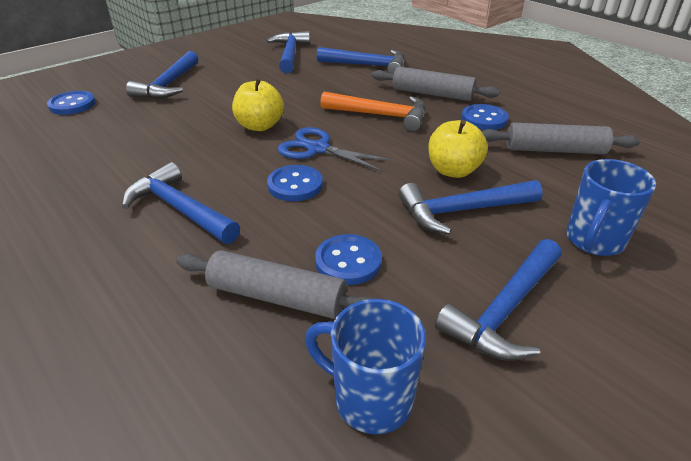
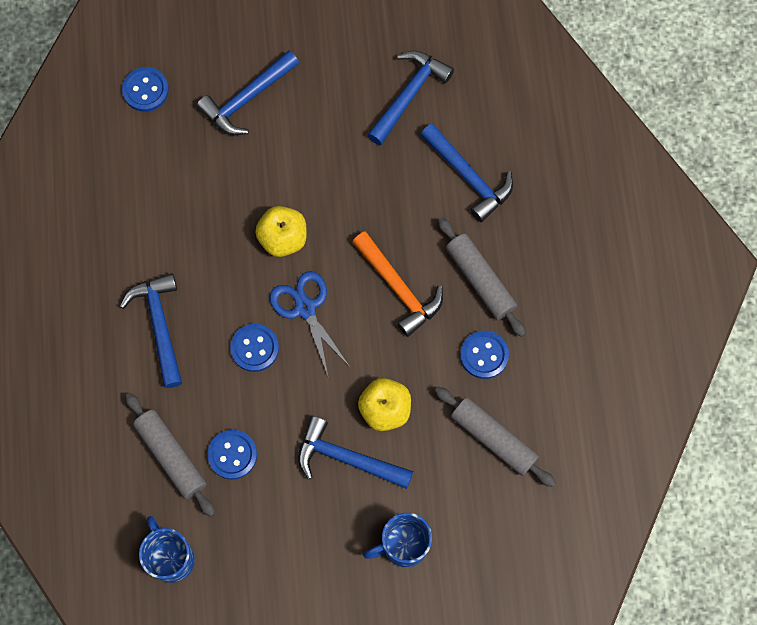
camera: 35 degrees right, 35 degrees up
(505, 310) = (289, 555): blue hammer -> none

